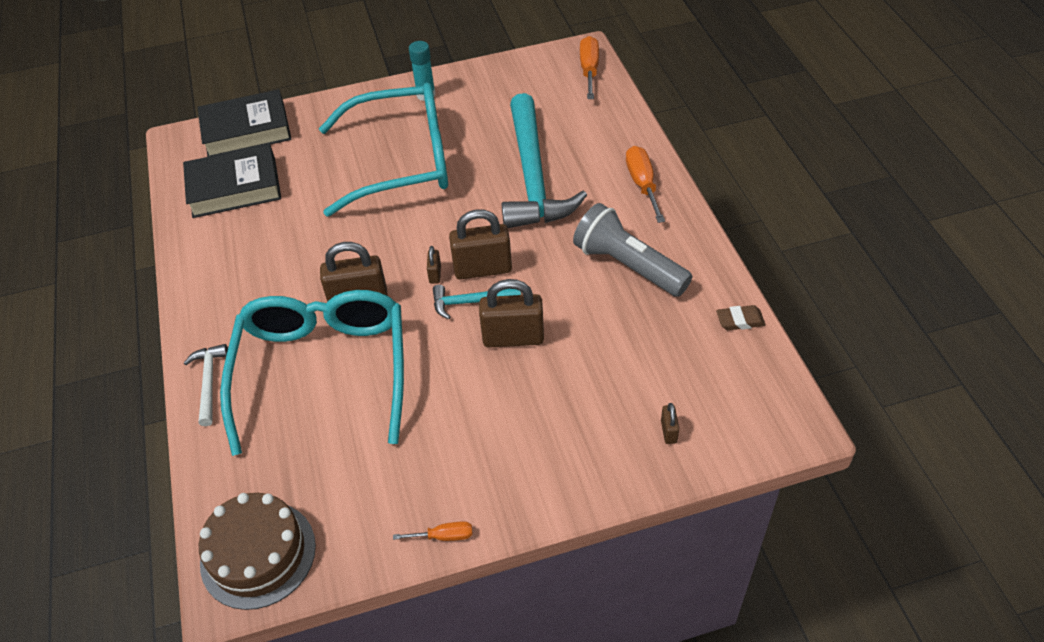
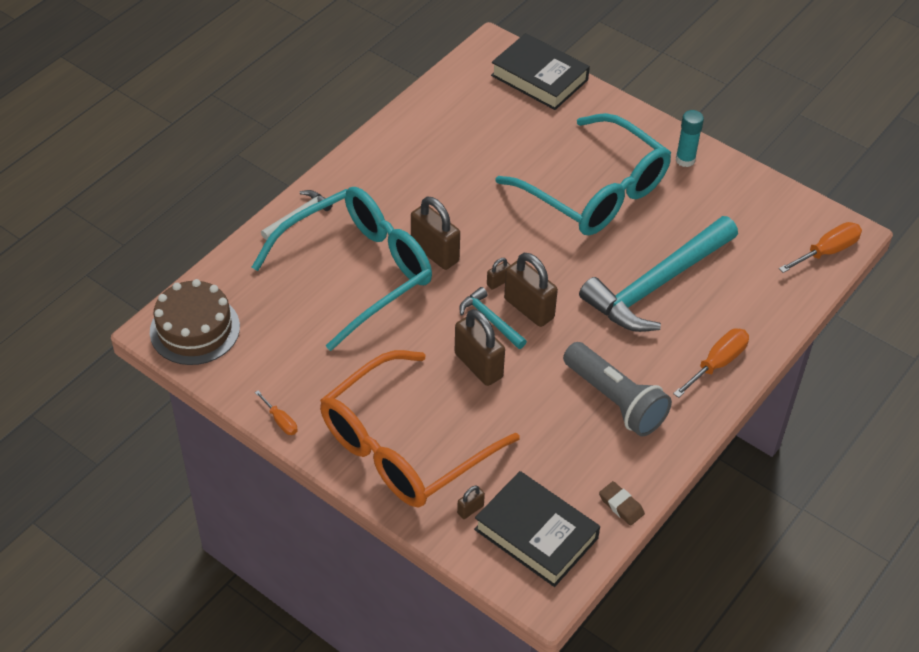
camera: 50 degrees right, 0 degrees up
(234, 188) = (476, 111): black book -> black book (536, 534)
(558, 445) = (404, 446): none -> orange glasses
(628, 266) = (615, 400): grey flashlight -> grey flashlight turned 135 degrees clockwise

